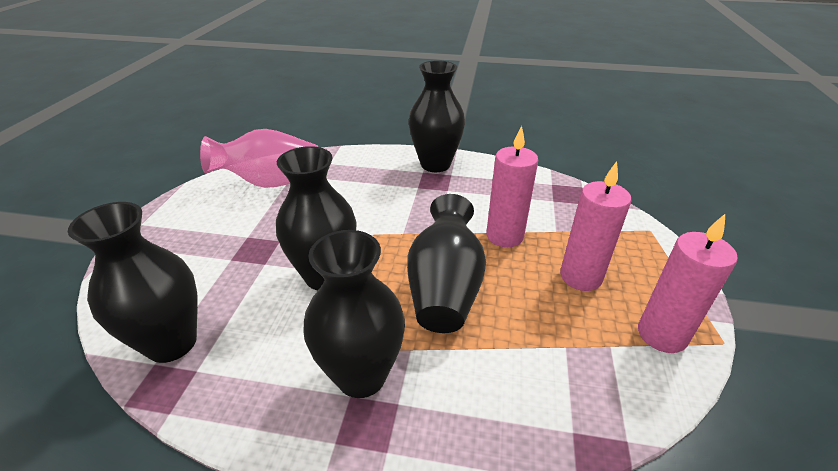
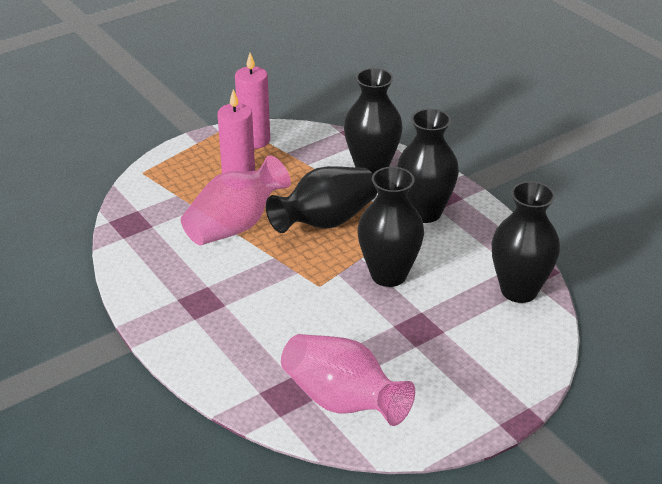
camera: 135 degrees left, 0 degrees up
(435, 164) = (171, 318): black vase -> black vase (371, 168)
(504, 236) = (235, 226): pink candle -> pink vase

